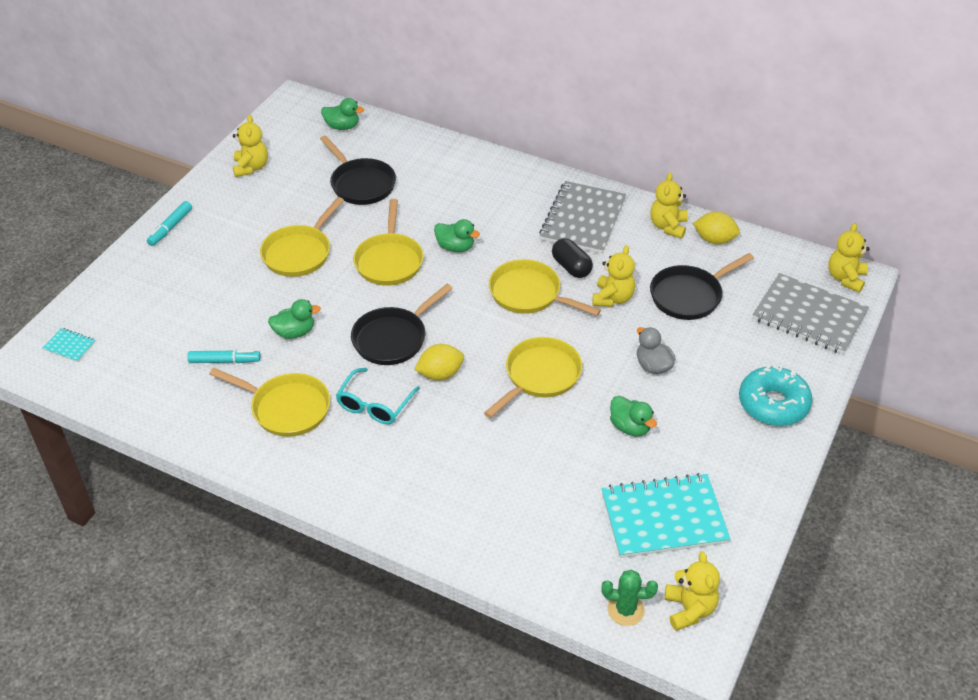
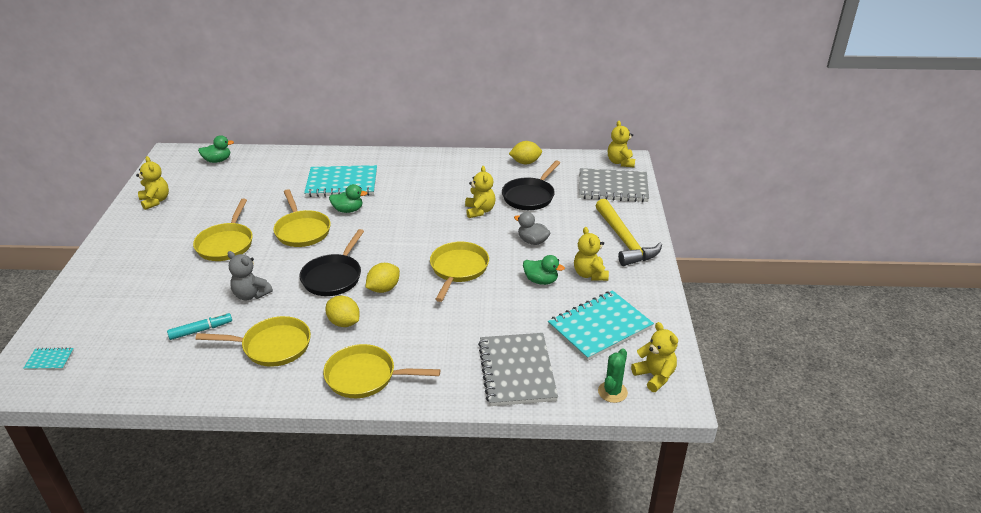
camera: 25 degrees left, 10 degrees down
(170, 227) = (104, 255): turquoise marker -> none
(294, 332) = (251, 295): green duck -> grey teddy bear
(361, 184) = (252, 190): black pan -> none
(374, 405) = (344, 323): turquoise glasses -> yellow lemon
(468, 204) = (342, 183): none -> turquoise notebook
(529, 294) = (420, 223): yellow pan -> yellow pan (365, 376)
(571, 267) = (439, 201): black capsule -> none
(582, 219) = (430, 172): grey notebook -> grey notebook (517, 371)
(625, 610) = (612, 392): green cactus -> green cactus turned 45 degrees counterclockwise
(668, 226) = (490, 163): yellow teddy bear -> yellow teddy bear (590, 274)
(773, 404) = (624, 240): turquoise donut -> yellow hammer

